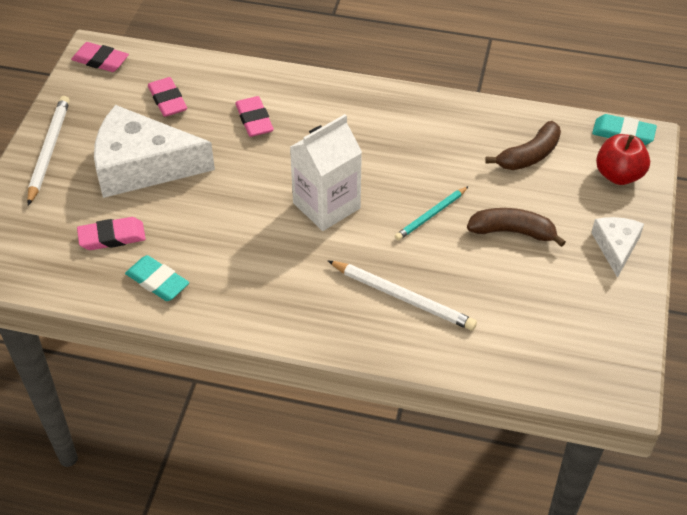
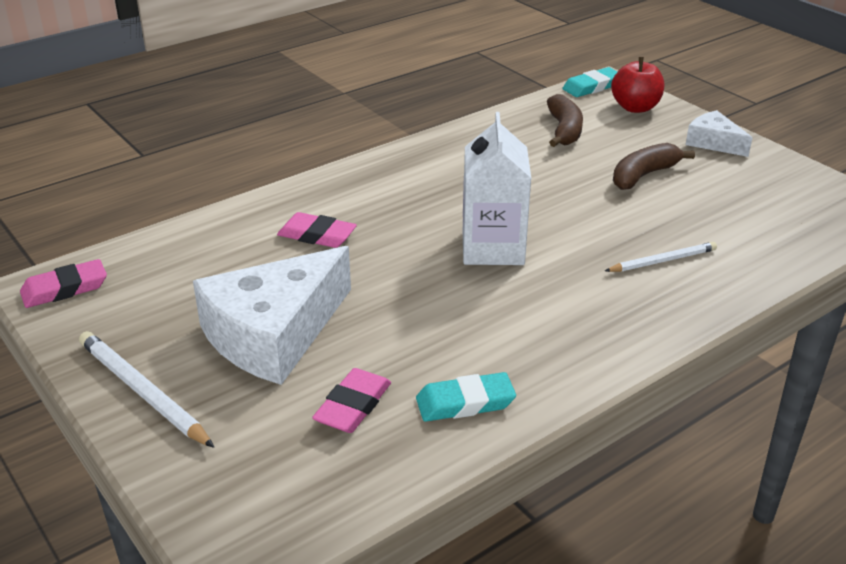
camera: 50 degrees left, 15 degrees down
(168, 100) = (203, 273): pink eraser -> none
(403, 297) = (662, 261): white pencil -> white pencil, size x0.65
(431, 215) = (576, 202): turquoise pencil -> none

